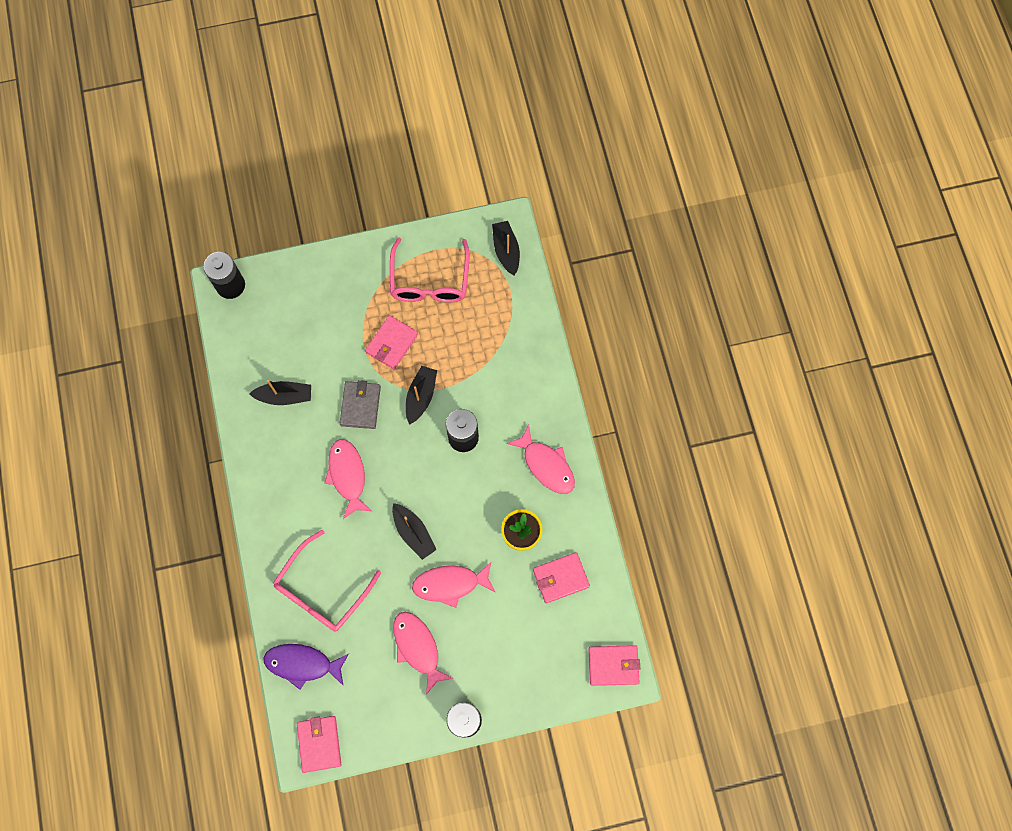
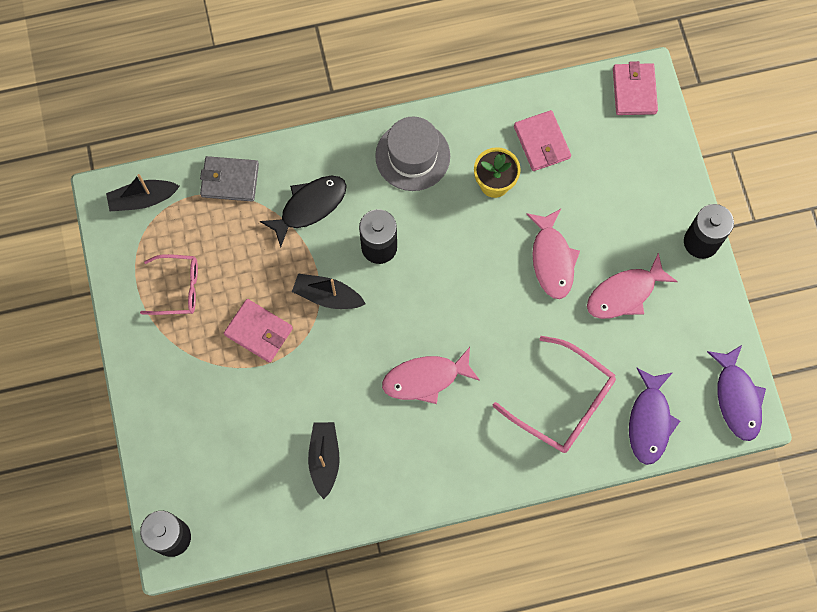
camera: 90 degrees left, 0 degrees up
(319, 744) = (737, 398): pink wallet -> purple fish
(360, 406) = (338, 366): grey wallet -> grey wallet (230, 180)
(413, 533) = (494, 301): black boat -> none
(430, 281) = (178, 288): pink glasses -> pink glasses, size x0.64
(499, 381) = (309, 206): none -> black fish
(546, 465) = (412, 156): pink fish -> grey hat

